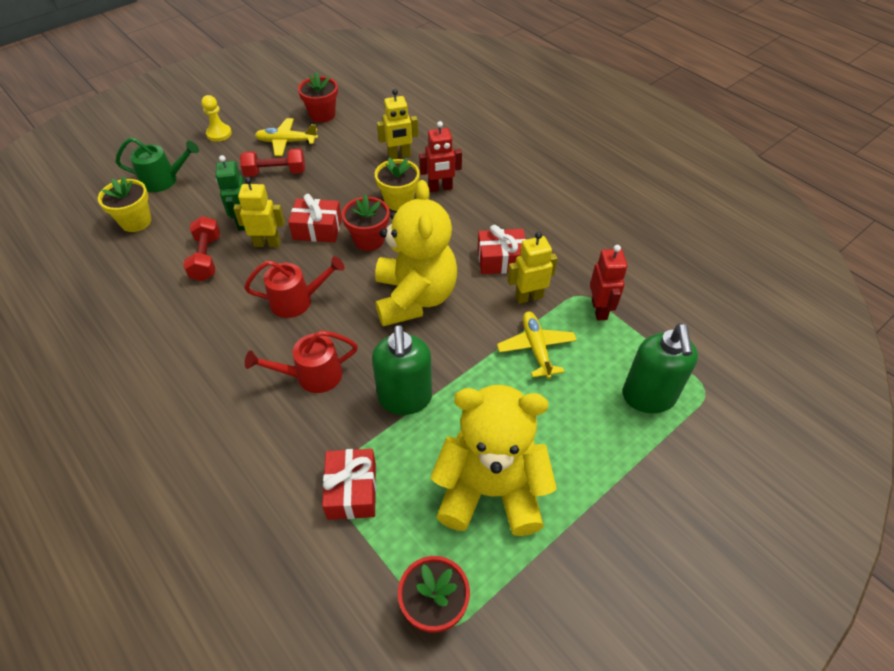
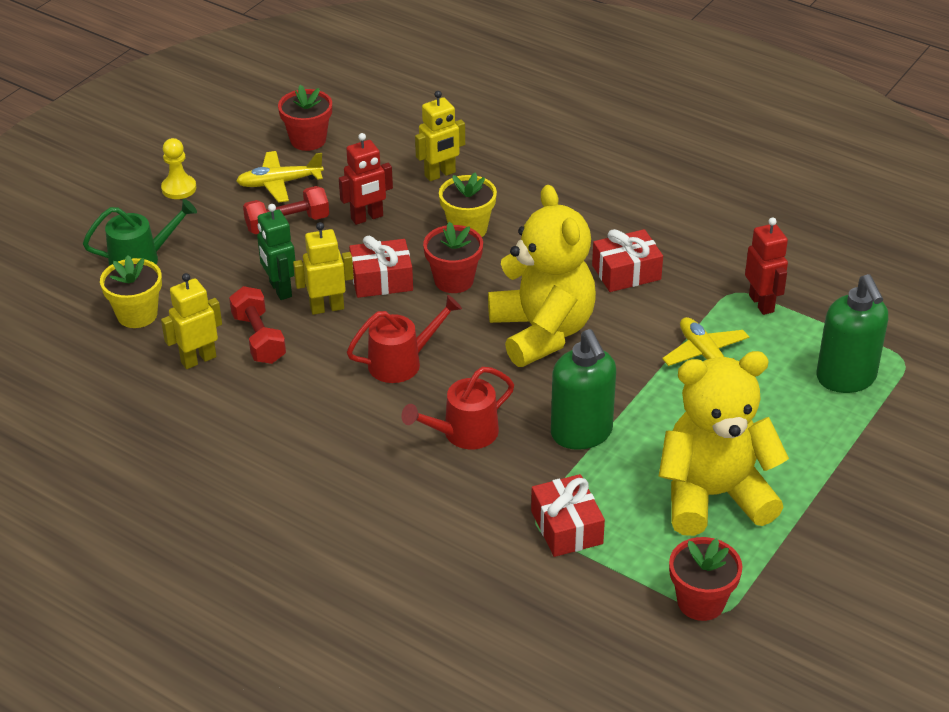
camera: 15 degrees left, 10 degrees down
(440, 188) = (513, 204): red robot -> red robot (367, 218)
(528, 297) = (675, 306): yellow robot -> yellow robot (198, 359)

